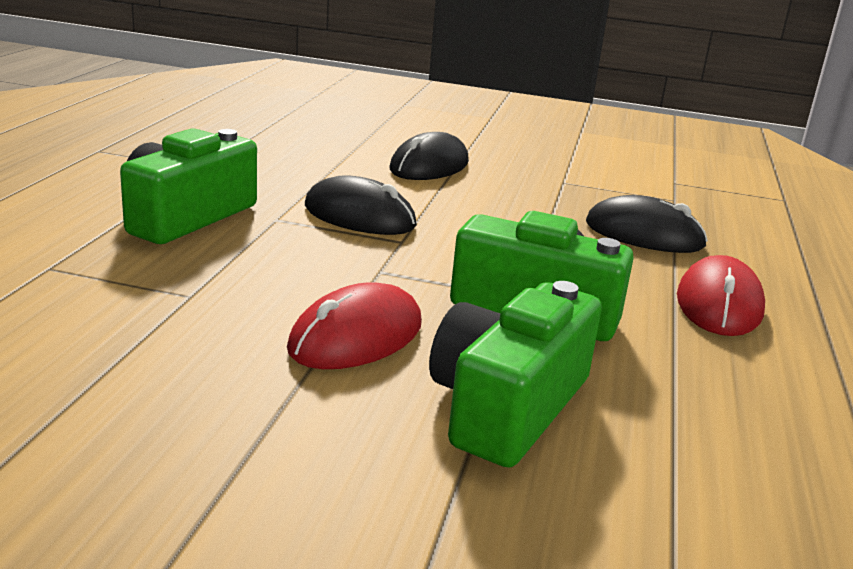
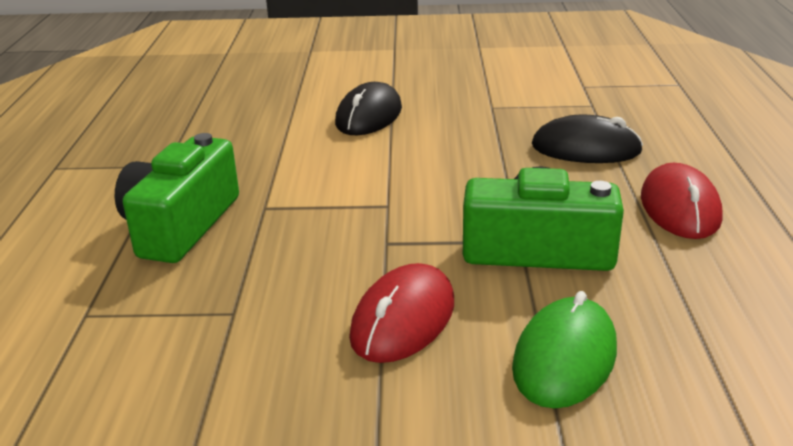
camera: 10 degrees left, 5 degrees up
(359, 216) = (337, 187): black mouse -> none
(507, 406) = (564, 358): green camera -> green mouse

